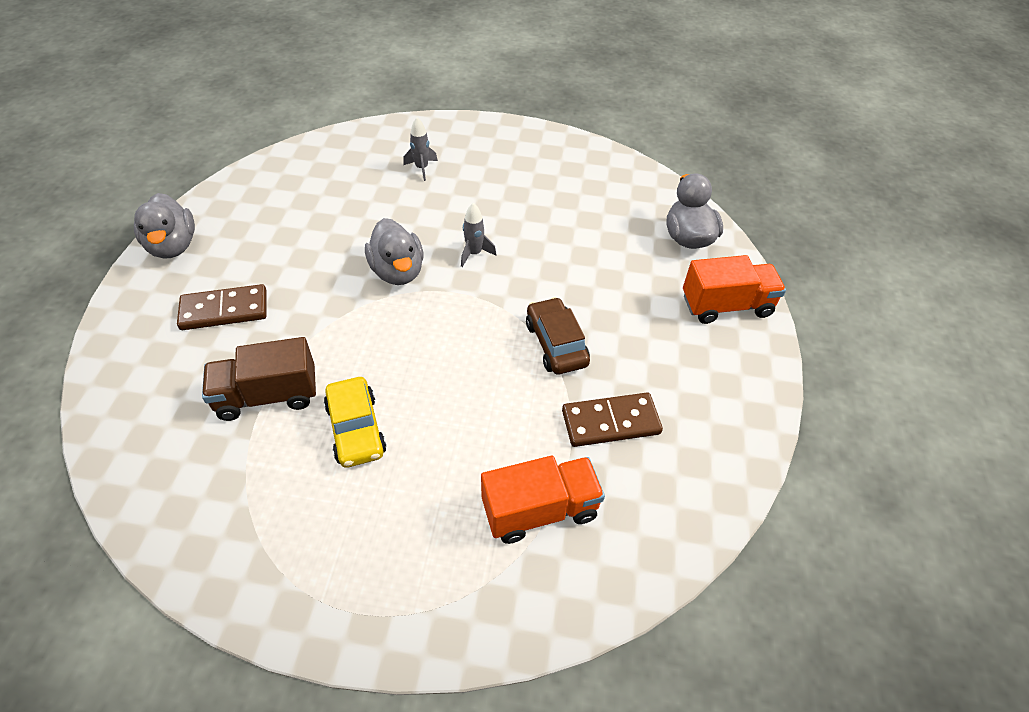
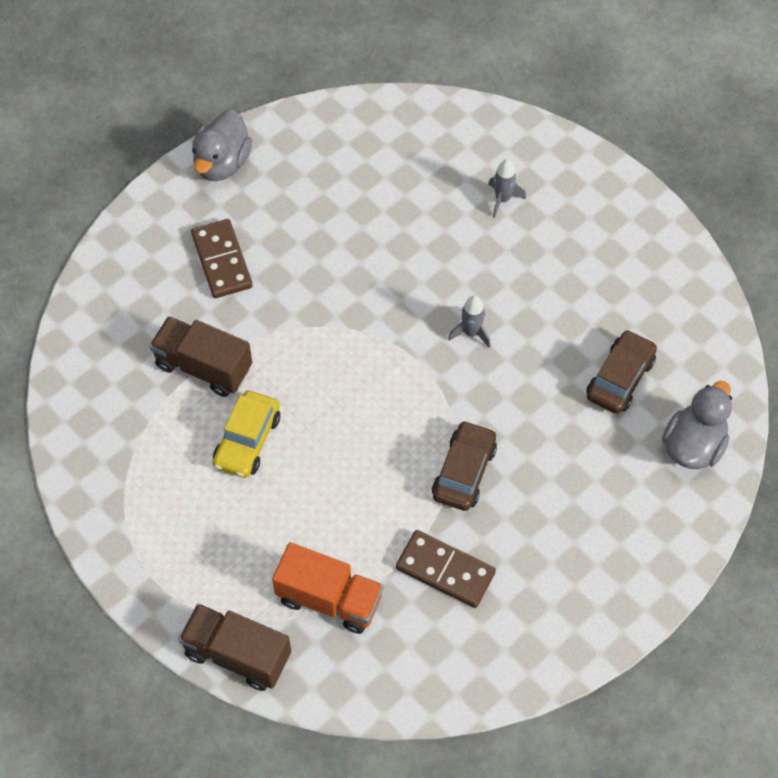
camera: 40 degrees right, 10 degrees up
(224, 310) = (222, 261): brown domino -> brown domino turned 45 degrees clockwise
(398, 271) = (388, 310): grey duck -> none
(501, 623) = (237, 654): none -> brown truck
(602, 226) = (620, 378): none -> brown car
(726, 305) = (655, 538): orange truck -> none

